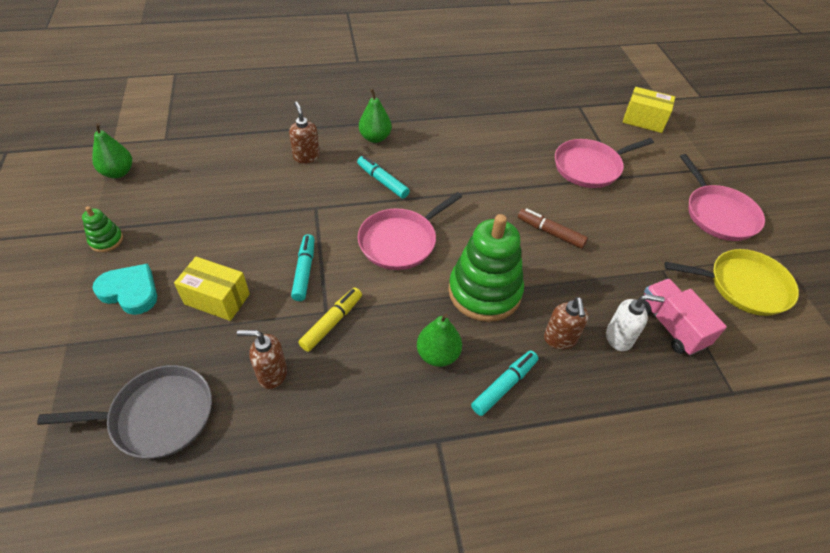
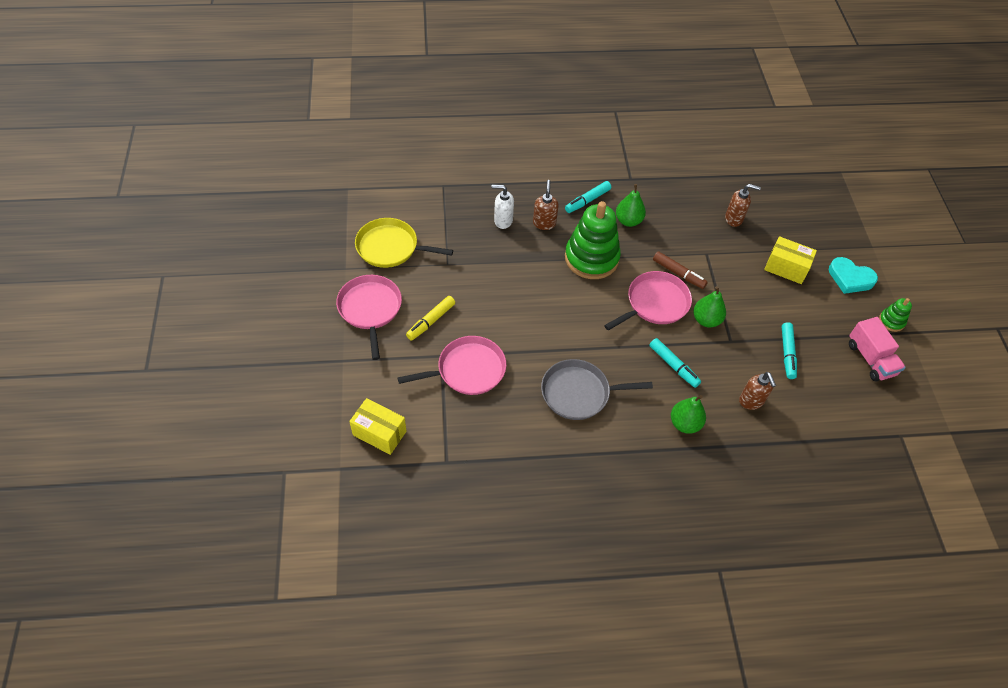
camera: 175 degrees left, 5 degrees up
(118, 172) = (922, 392): green pear -> green pear (706, 320)
(157, 416) = (795, 203): grey pan -> grey pan (579, 393)
(304, 271) = (728, 284): turquoise marker -> turquoise marker (787, 353)
(332, 323) = (701, 246): yellow marker -> yellow marker (431, 321)
(550, 232) = (528, 302): brown marker -> brown marker (678, 273)
(671, 326) = (462, 225): pink truck -> pink truck (870, 359)

